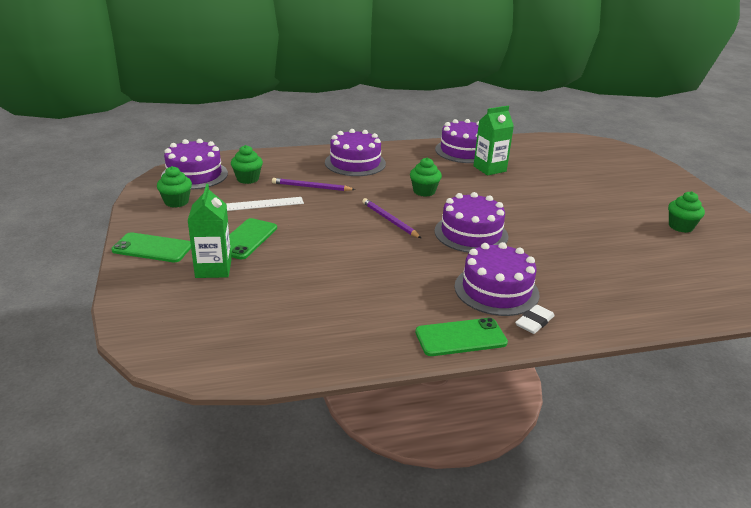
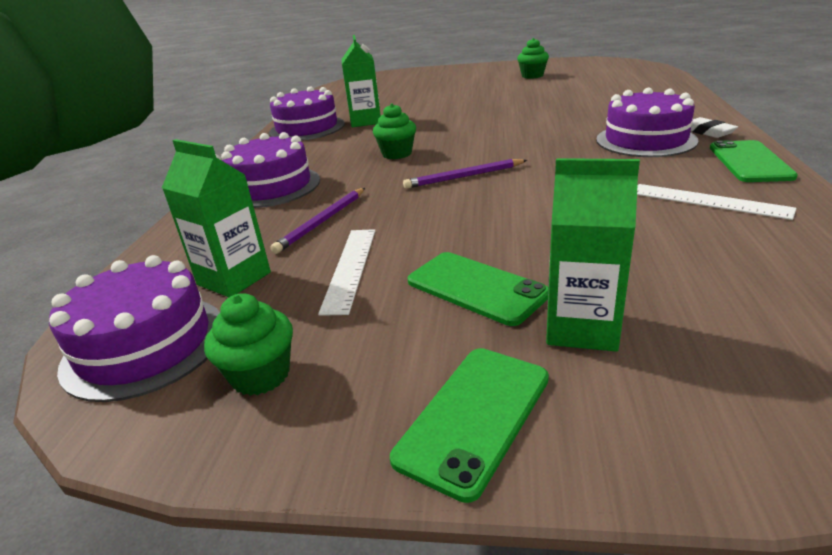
camera: 65 degrees left, 0 degrees up
(247, 179) = (234, 278): green cupcake -> green carton
(373, 313) = (709, 201): none -> white ruler
(471, 234) = (518, 140): purple cake -> none

